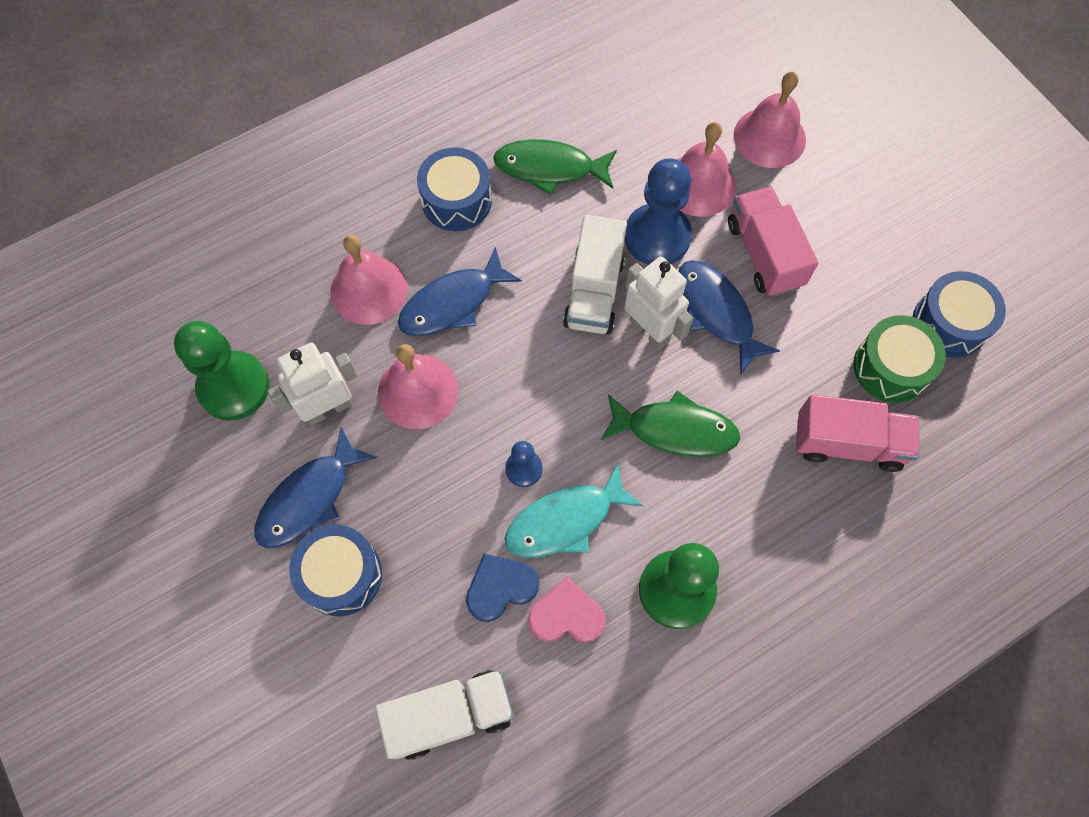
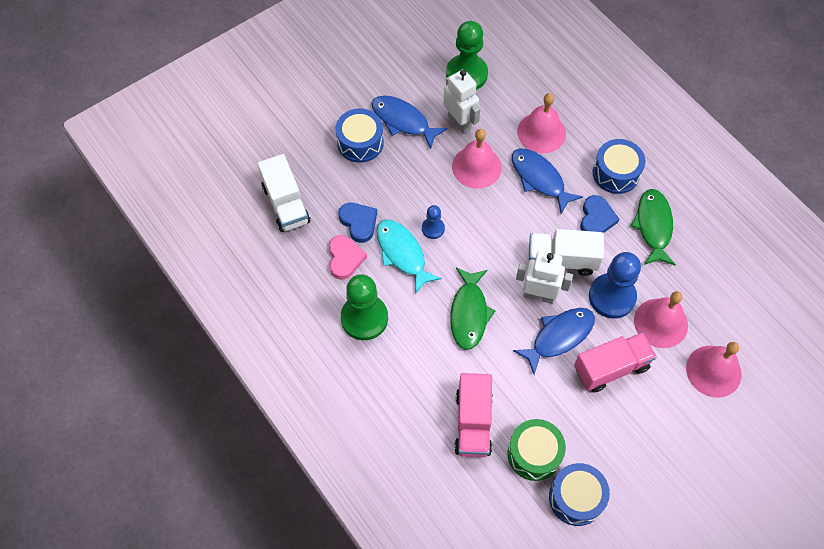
camera: 85 degrees right, 5 degrees down
(530, 237) = (596, 218): none -> blue heart
(650, 330) = (538, 295): white robot -> white robot turned 120 degrees counterclockwise

